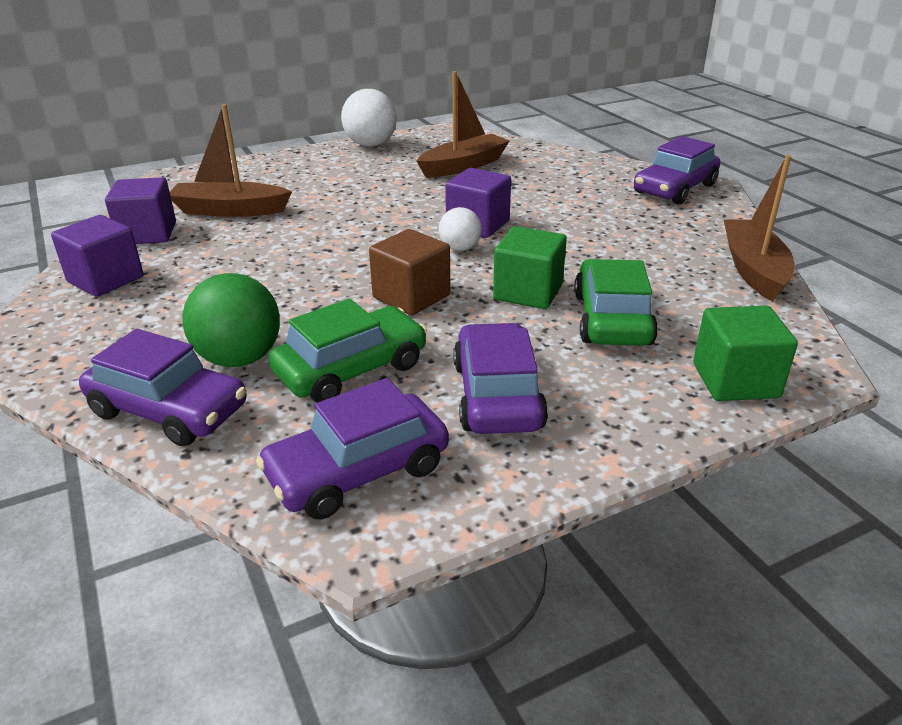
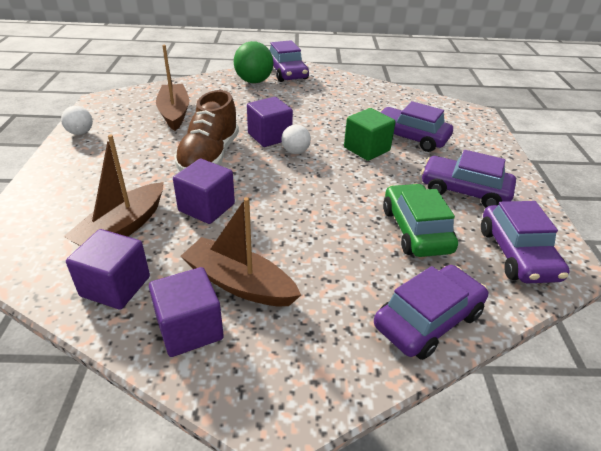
camera: 65 degrees left, 5 degrees up
(239, 358) = (377, 273): green ball -> green ball (254, 81)
(293, 234) = (206, 207): none -> purple cube
(370, 145) = (80, 133): white ball -> white ball, size x0.59
(392, 208) = (209, 157): none -> brown shoe
(411, 296) = (343, 185): brown cube -> none
(611, 319) = (410, 137): green car -> purple car
(735, 380) = (477, 130): green cube -> none
(753, 269) = (388, 90): brown boat -> brown boat (239, 283)

